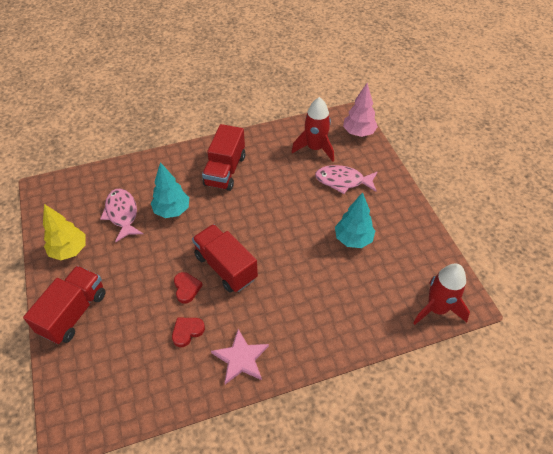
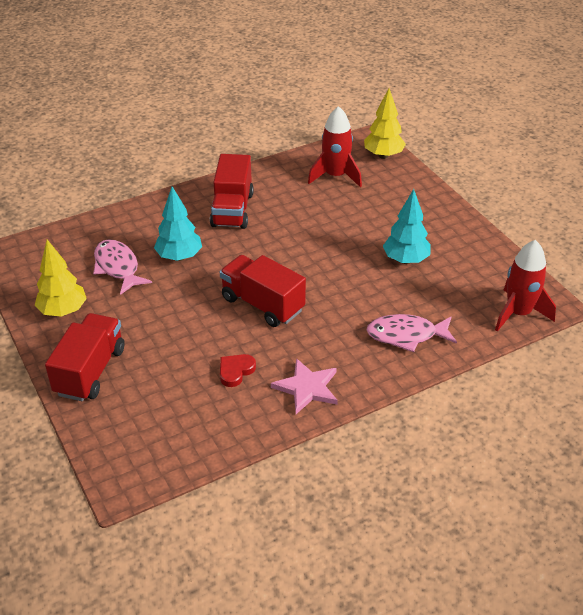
camera: 10 degrees left, 10 degrees down
(186, 288) = (222, 330): red heart -> none
(343, 181) = (378, 205): pink fish -> pink fish (406, 335)
(358, 133) = (383, 155): pink tree -> yellow tree

